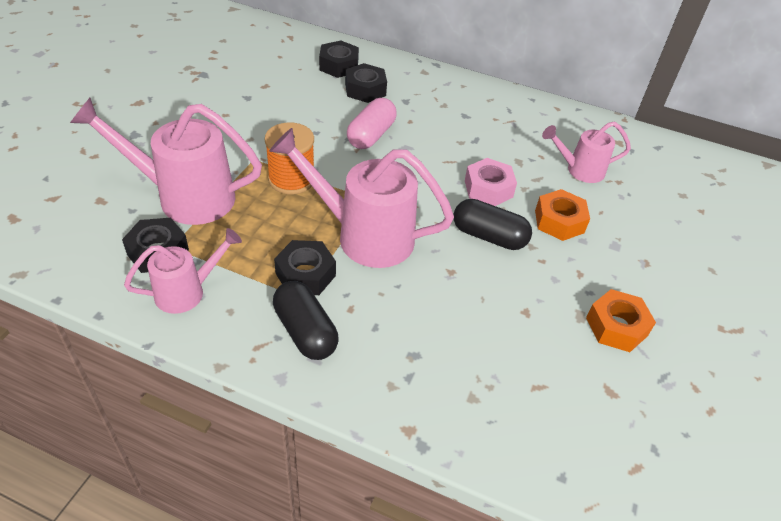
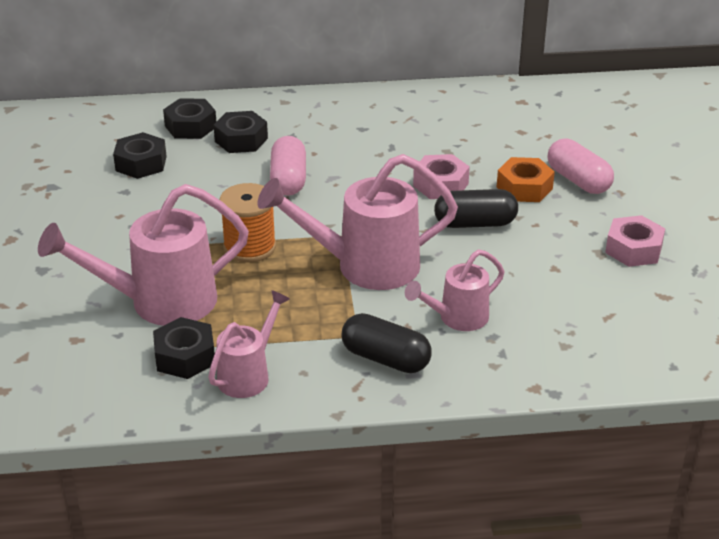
camera: 25 degrees left, 10 degrees down
(305, 274) = (342, 317): black nut -> black nut (141, 163)
(580, 170) = (507, 138): pink watering can -> pink watering can (457, 318)
(614, 235) = (578, 180): none -> pink capsule
(616, 327) = (633, 249): orange nut -> pink nut

